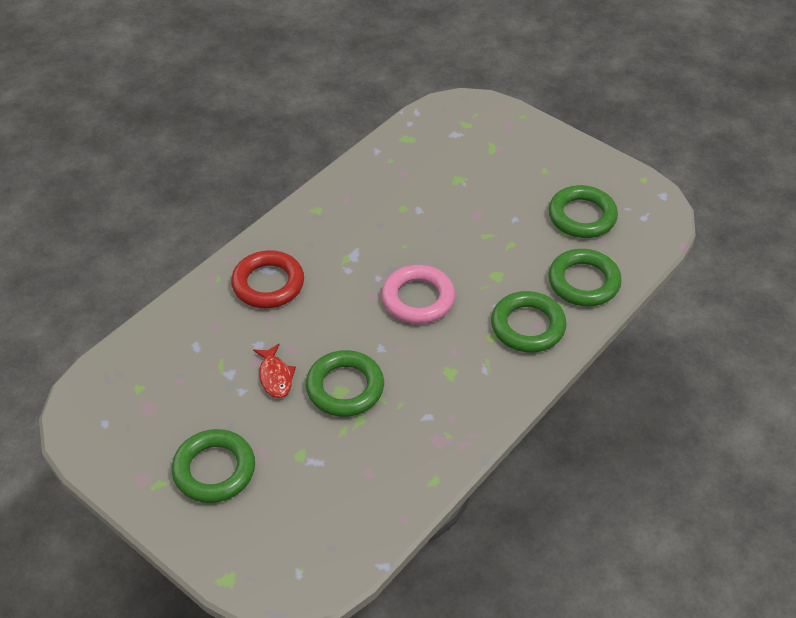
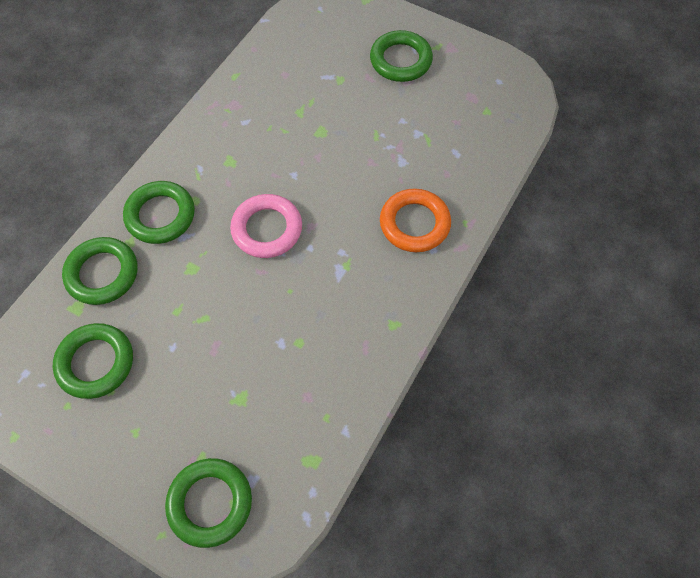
camera: 170 degrees right, 15 degrees up
(268, 284) = (414, 223): red ring -> orange ring
(275, 376) = (378, 136): red fish -> none
(345, 387) = (317, 135): green ring -> green ring (210, 503)

